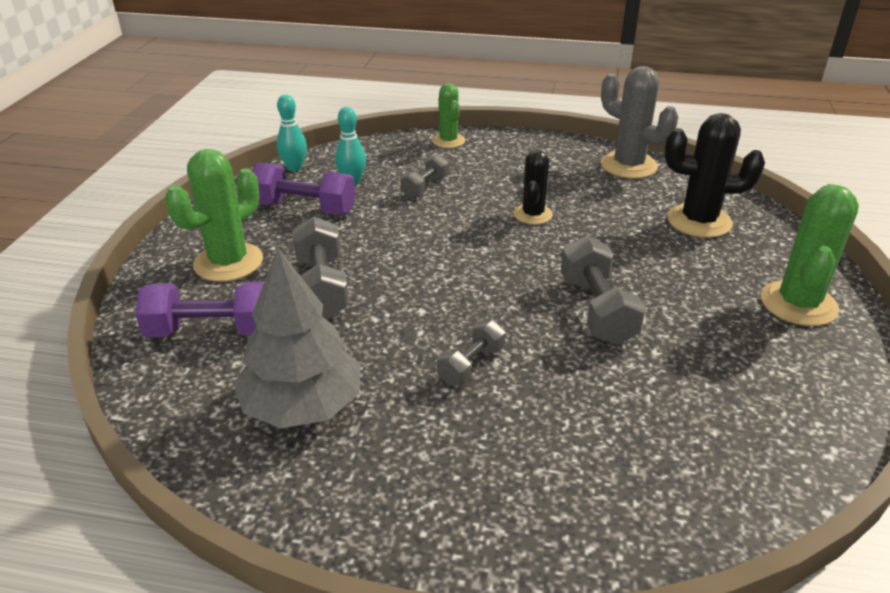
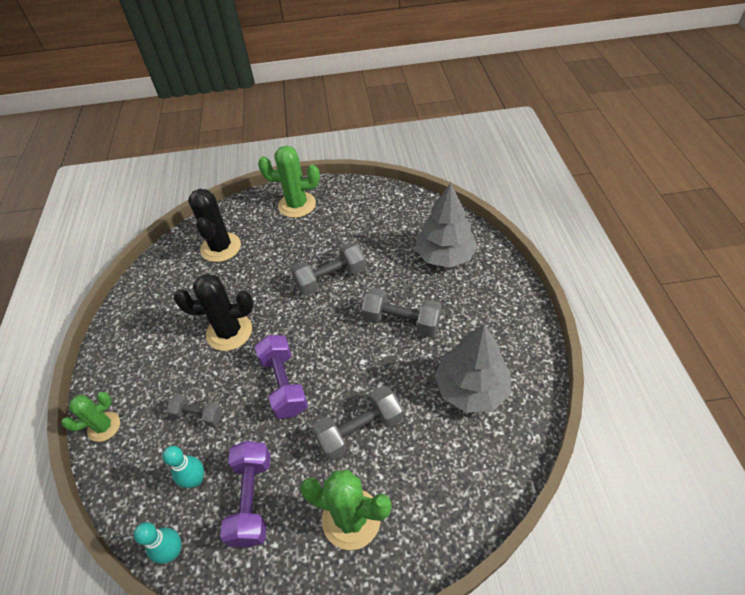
camera: 105 degrees left, 15 degrees up
(212, 331) = (434, 479): purple dumbbell -> purple dumbbell (284, 384)
(471, 365) = (401, 321): grey dumbbell -> grey dumbbell, size x1.65
(533, 214) = (229, 332): black cactus -> black cactus, size x1.60
(609, 468) = (444, 255): none -> grey tree
(628, 165) = (145, 291): grey cactus -> none

